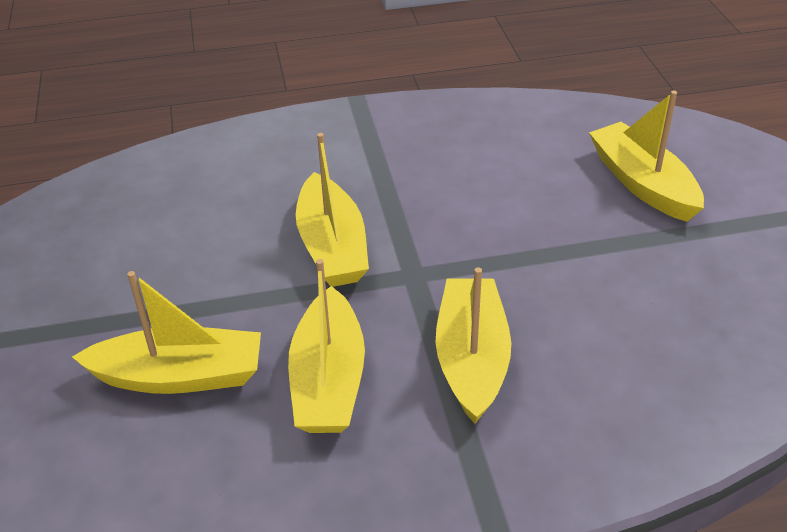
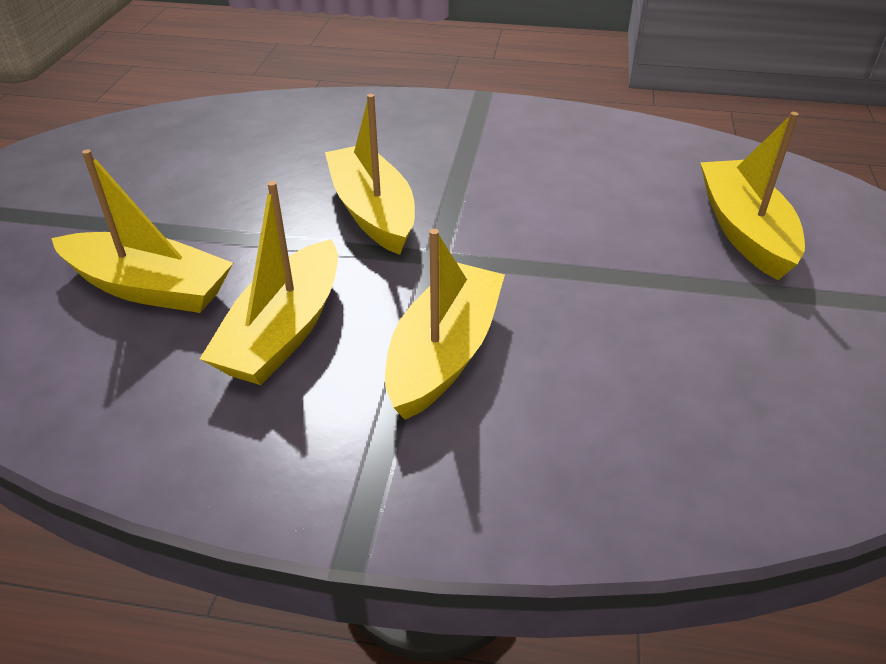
camera: 20 degrees right, 0 degrees up
(332, 246) = (372, 212): yellow boat -> yellow boat turned 150 degrees clockwise

